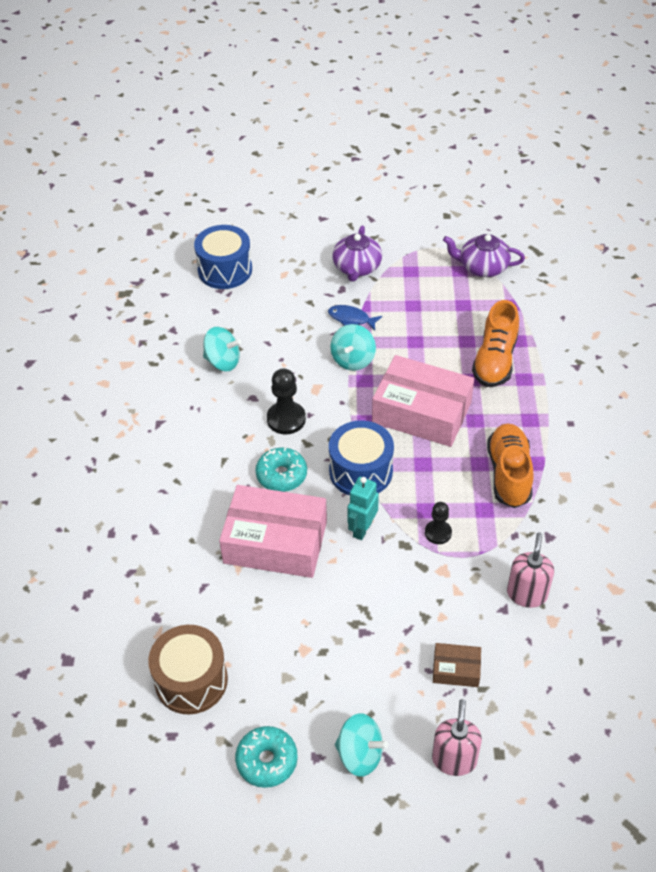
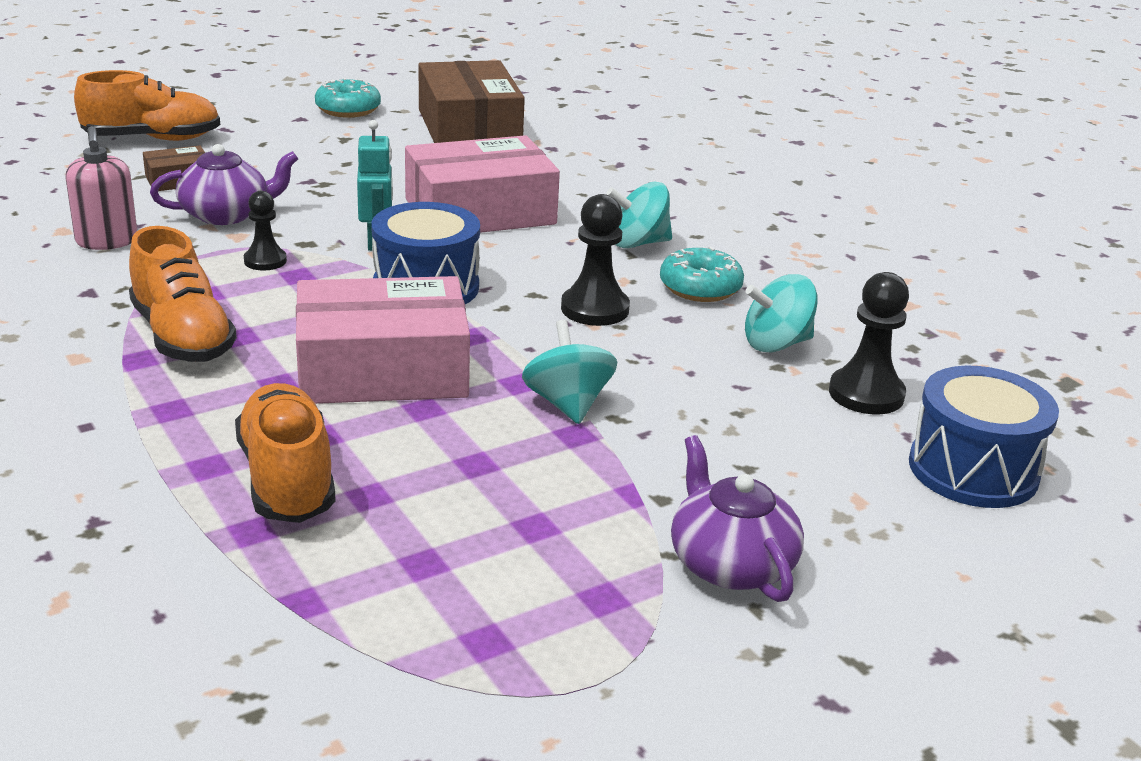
camera: 145 degrees right, 20 degrees down
(191, 680) = (469, 127): brown drum -> brown box
(219, 318) = (866, 394): none -> black pawn
(281, 475) = (535, 259): turquoise donut -> turquoise donut (700, 288)
(351, 319) = (637, 464): blue fish -> none
(360, 754) = (256, 126): turquoise spinning top -> turquoise spinning top (638, 243)
(454, 759) = (152, 139): pink soap dispenser -> orange shoe
(482, 267) = (433, 673): purple teapot -> purple teapot (226, 214)

